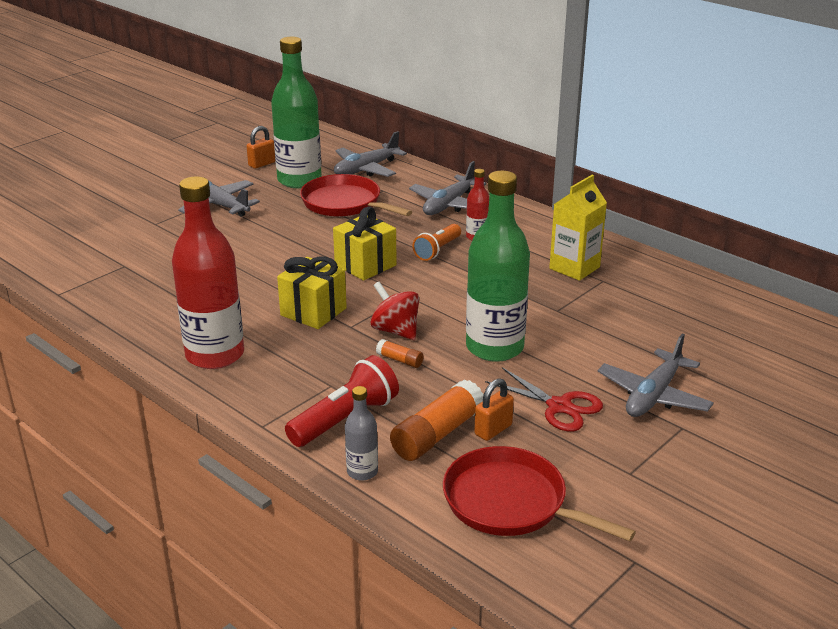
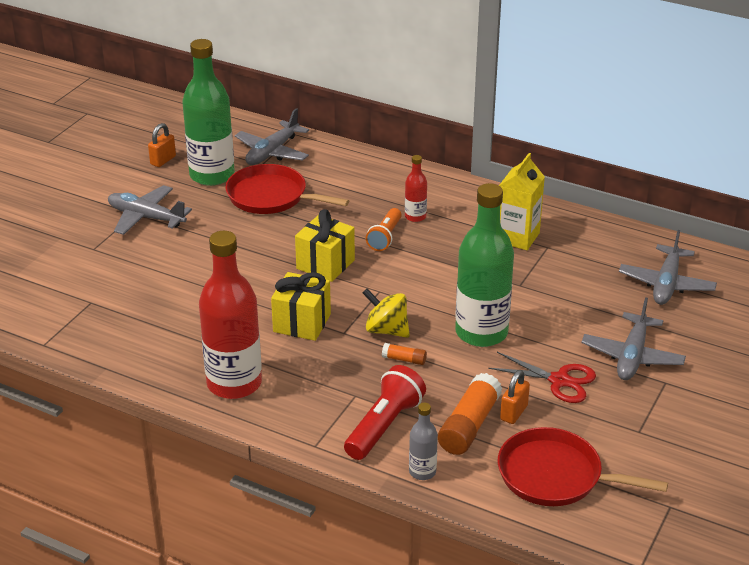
camera: 15 degrees left, 5 degrees up
(395, 330) = (386, 330): red spinning top -> yellow spinning top
(449, 205) = (372, 183): grey plane -> grey plane (666, 284)

